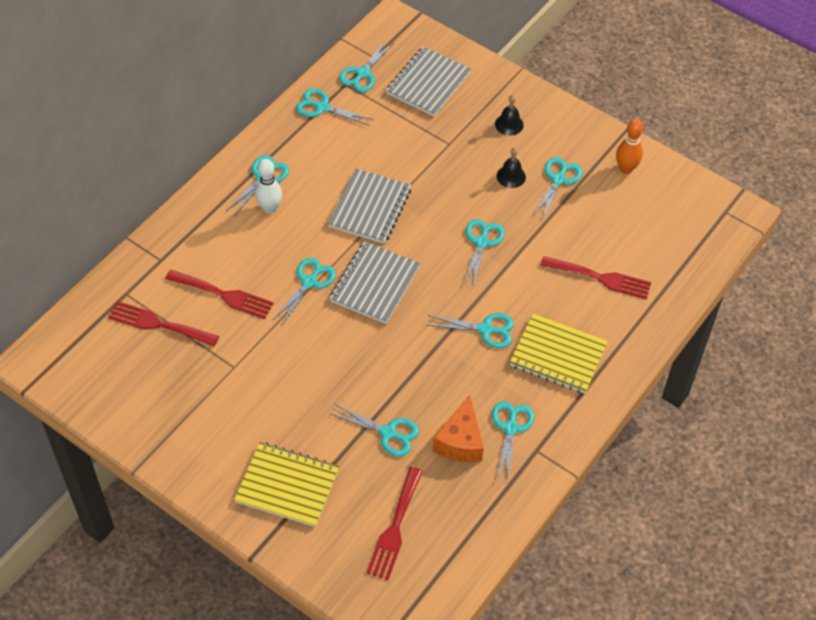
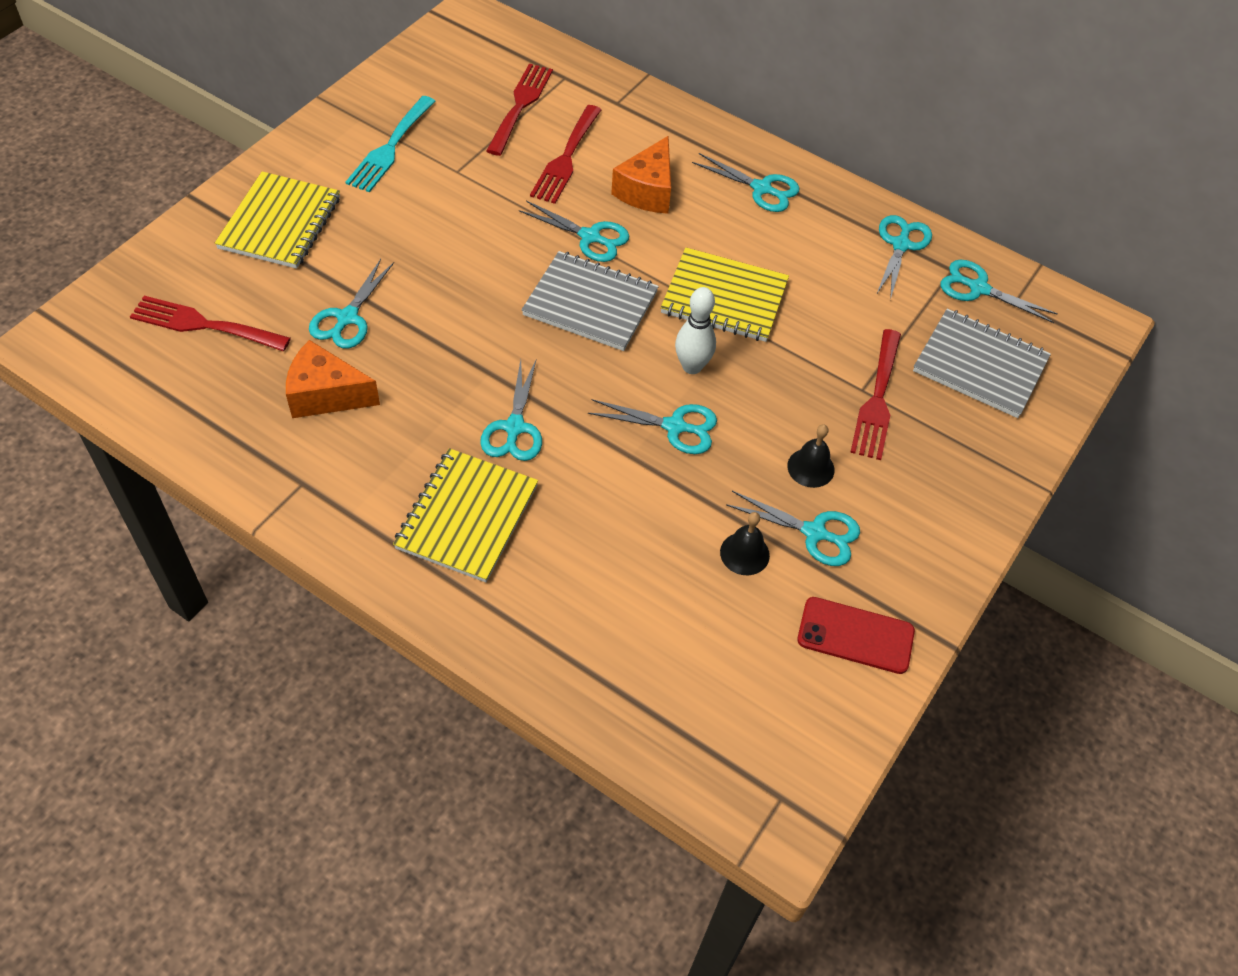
camera: 85 degrees right, 0 degrees up
(203, 414) = (390, 148): none -> turquoise fork
(262, 245) = (647, 191): none -> orange cheese
(270, 208) = (710, 196): white bowling pin -> white bowling pin (692, 366)
(370, 208) = (724, 298): grey notebook -> yellow notebook
(509, 124) = (919, 468): black bell -> black bell (744, 553)
(511, 428) = (342, 453): turquoise scissors -> none
(600, 278) = (617, 583): red fork -> red fork (877, 399)
(626, 169) = (855, 635): orange bowling pin -> red phone

